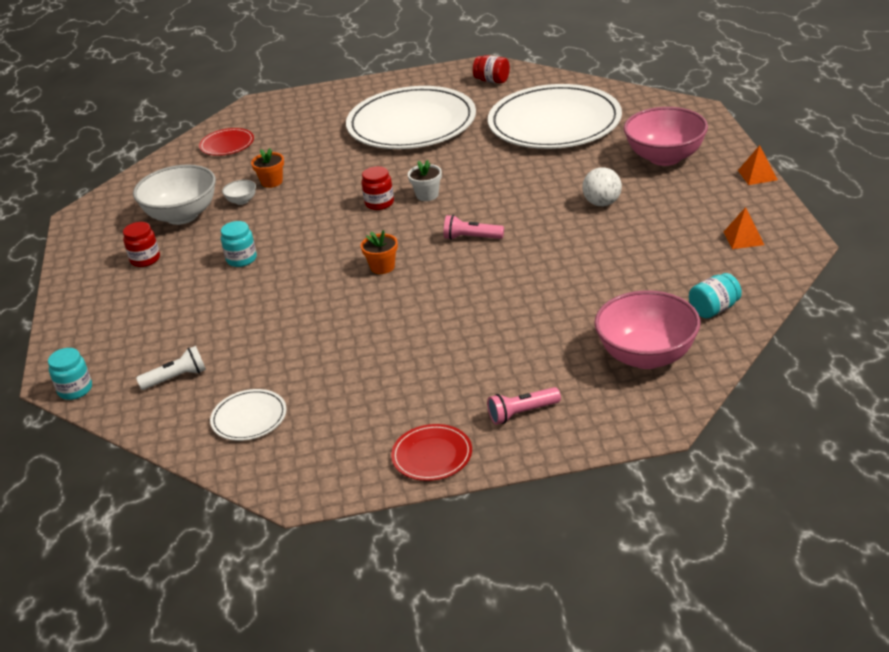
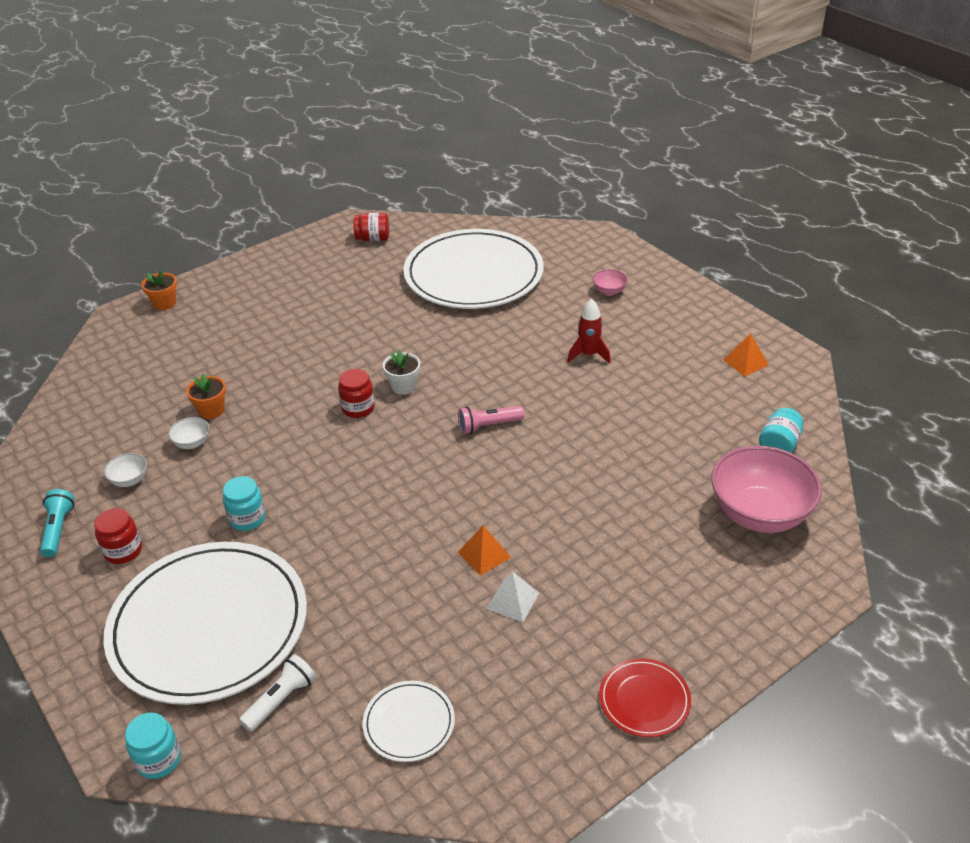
camera: 30 degrees left, 5 degrees up
(114, 236) = (58, 529): none -> turquoise flashlight
(182, 215) = (129, 480): white bowl -> white bowl, size x0.42
(227, 144) = (120, 374): red plate -> none
(382, 267) = (419, 485): orange flower pot -> orange flower pot (164, 303)
(388, 362) = (513, 600): none -> white pyramid
(411, 124) = (322, 305): white plate -> white plate (209, 625)
(522, 413) = (695, 618): pink flashlight -> none
(602, 203) = (589, 355): white ball -> red rocket
(665, 157) = (609, 291): pink bowl -> pink bowl, size x0.42
(757, 175) = (706, 292): orange pyramid -> orange pyramid (484, 554)

